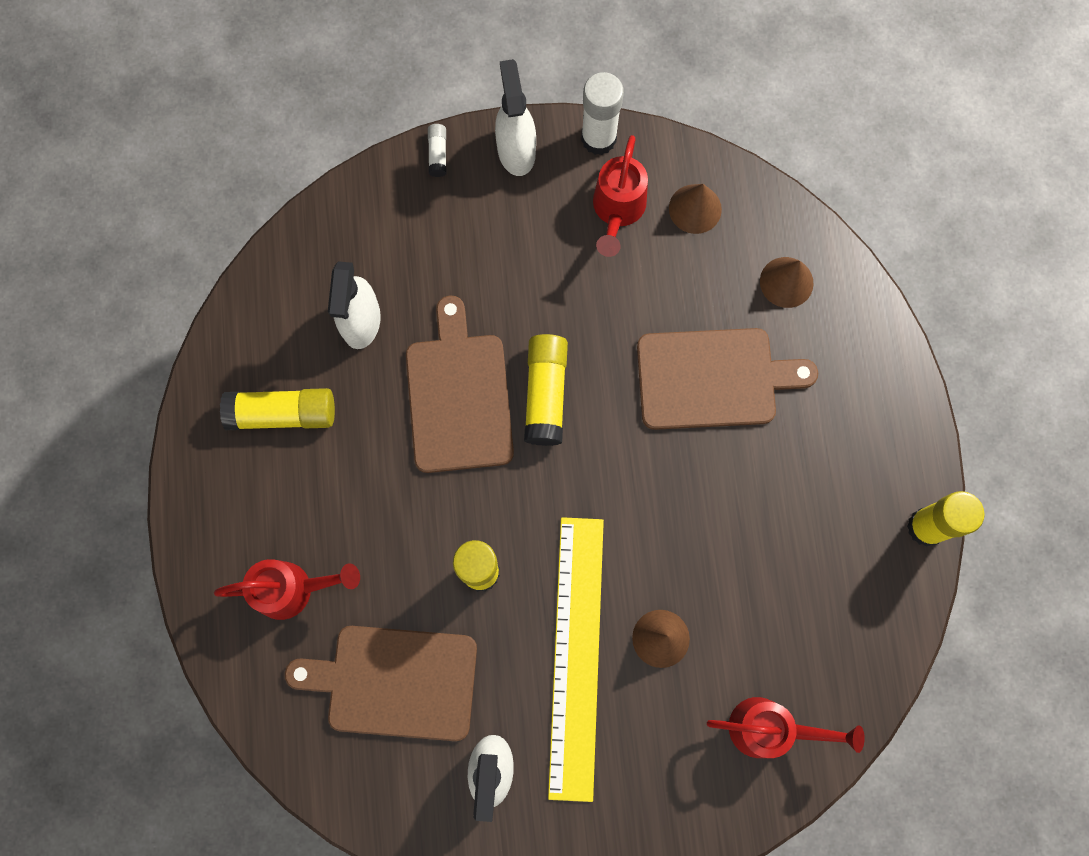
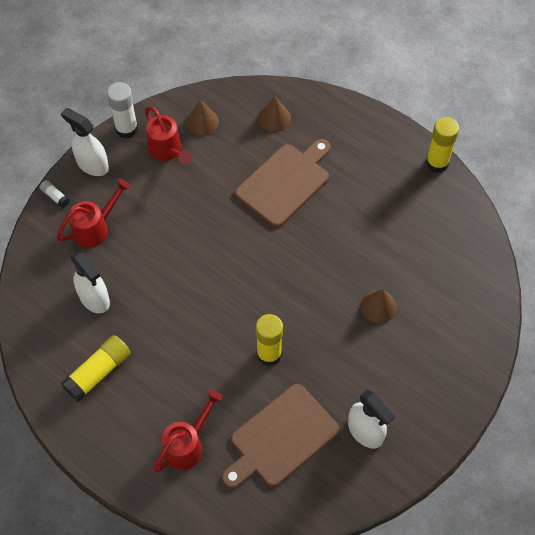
camera: 45 degrees left, 15 degrees down
(459, 395) = (177, 289): brown cutting board -> none
(545, 394) = (217, 253): yellow glue stick -> none
(576, 656) = (350, 348): yellow ruler -> none
(770, 729) = (463, 299): red watering can -> red watering can (96, 228)

